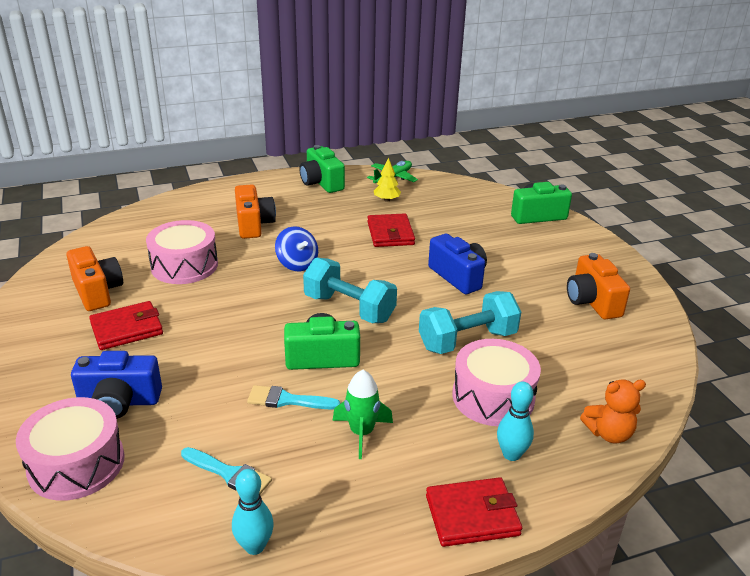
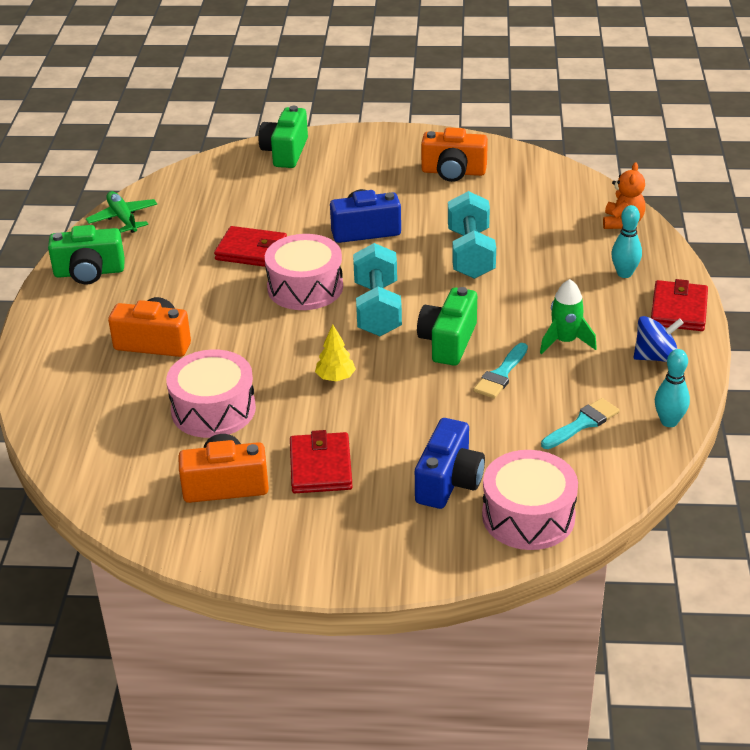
camera: 65 degrees left, 5 degrees up
(297, 264) = (269, 326): blue spinning top -> blue spinning top (656, 357)
(349, 308) = (377, 309): turquoise dumbbell -> turquoise dumbbell turned 60 degrees counterclockwise
(387, 200) = (173, 235): yellow tree -> yellow tree (335, 377)
(493, 397) = (554, 262): pink drum -> pink drum (305, 287)

